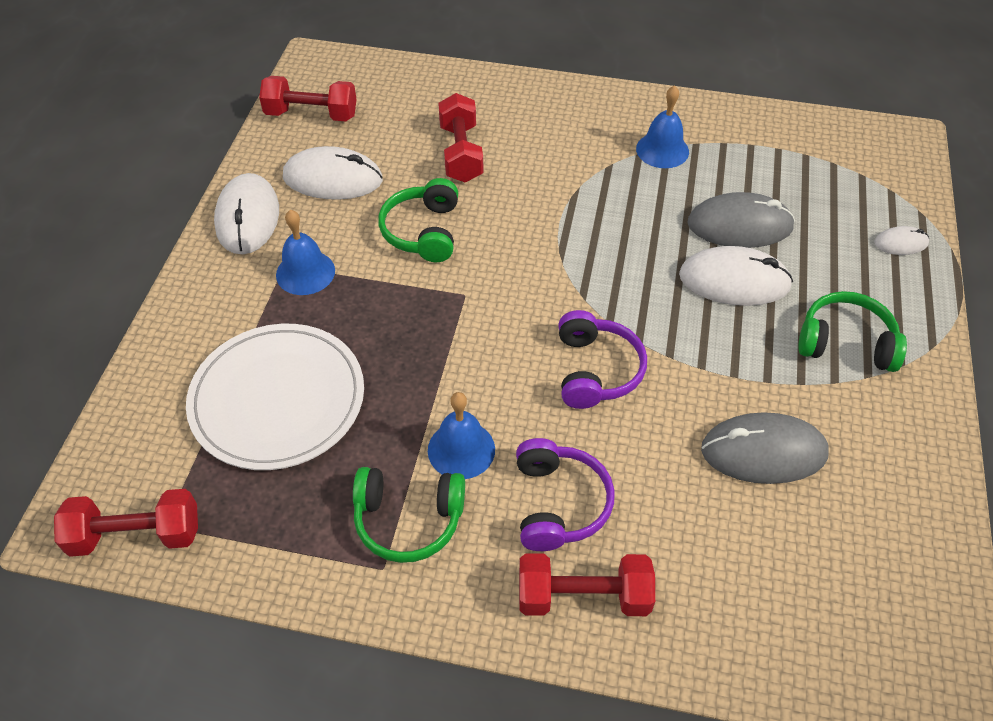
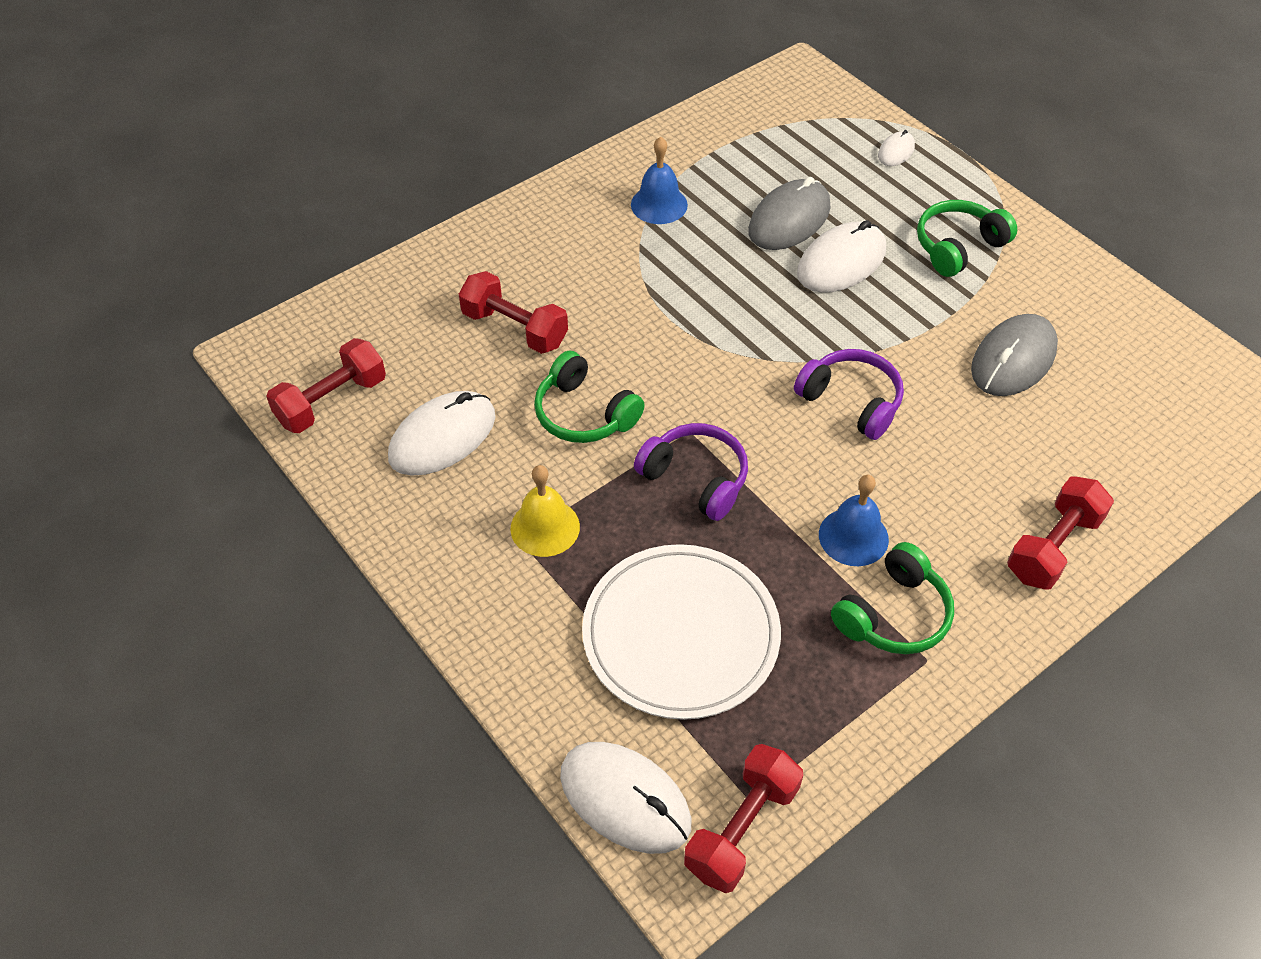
camera: 50 degrees left, 0 degrees up
(247, 217) = (422, 531): white mouse -> white mouse (625, 799)
(305, 272) = (545, 527): blue bell -> yellow bell
(559, 503) = (959, 508): purple headphones -> purple headphones (696, 478)

